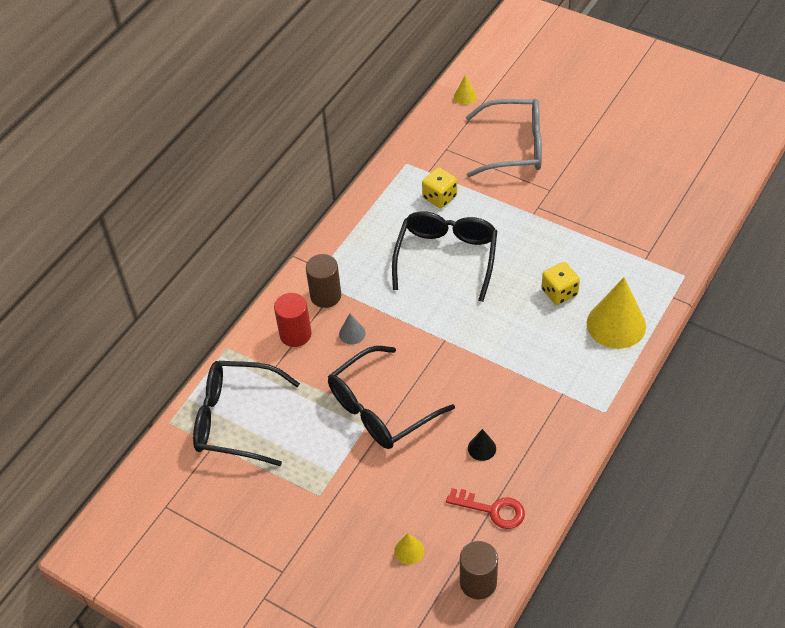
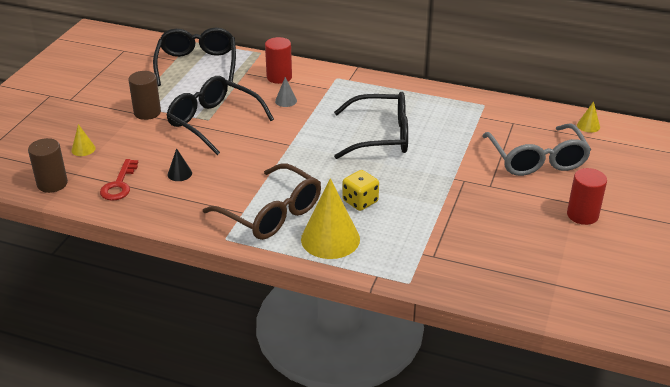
camera: 75 degrees right, 15 degrees down
(325, 296) = (321, 85): brown cylinder -> brown cylinder (147, 112)
(439, 197) = (451, 125): yellow dice -> none
(568, 369) = (271, 213): none -> brown glasses
(604, 138) = (582, 215): none -> red cylinder

